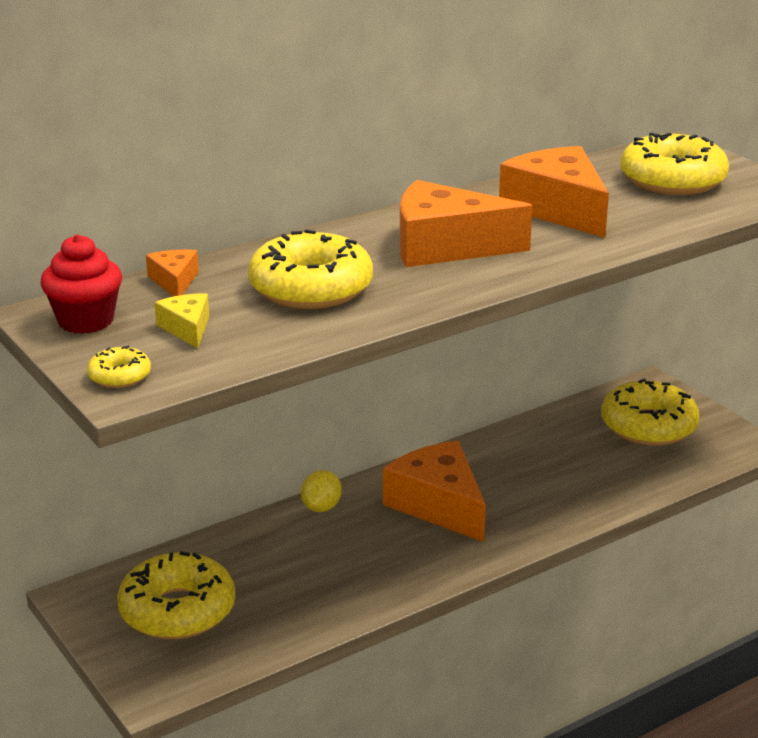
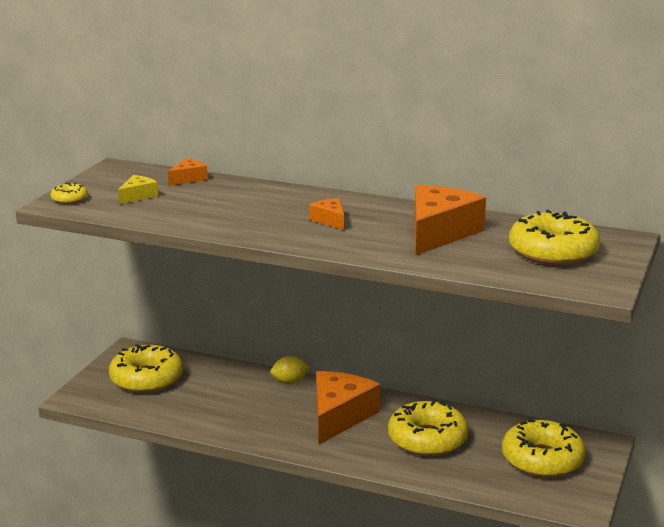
camera: 55 degrees right, 5 degrees down
(86, 321) = (119, 176): red cupcake -> none
(311, 288) = (223, 206): yellow donut -> yellow donut (427, 439)
(446, 246) = (330, 220): orange cheese -> orange cheese, size x0.47

